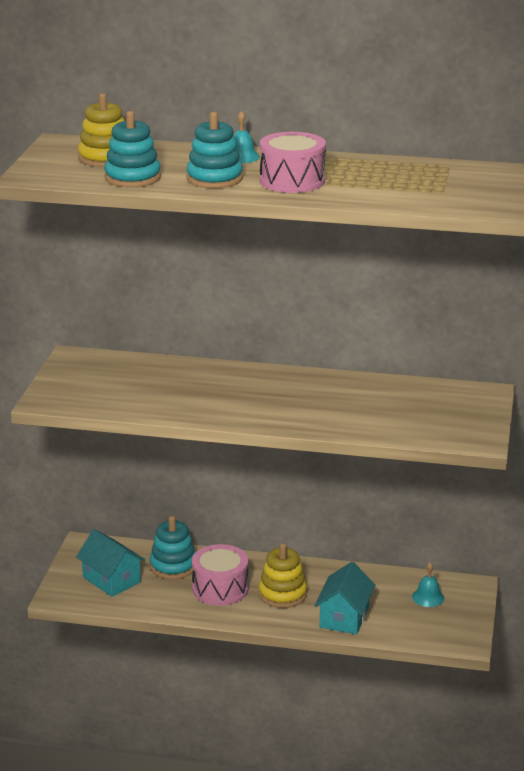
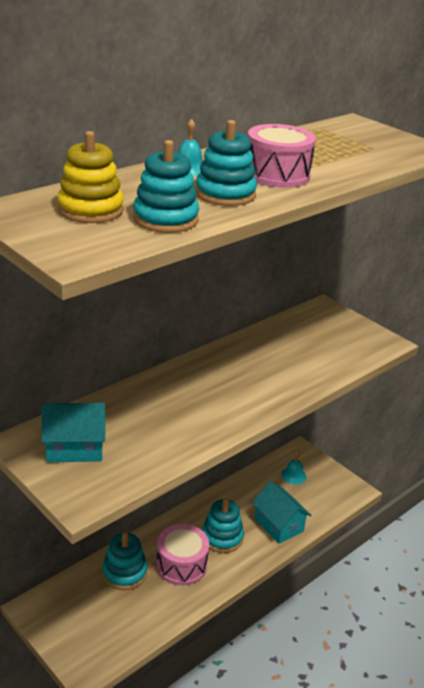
camera: 55 degrees left, 5 degrees up
(111, 580) = (101, 620): turquoise house -> turquoise house (75, 448)
(282, 594) = (222, 537): yellow stacking toy -> turquoise stacking toy

